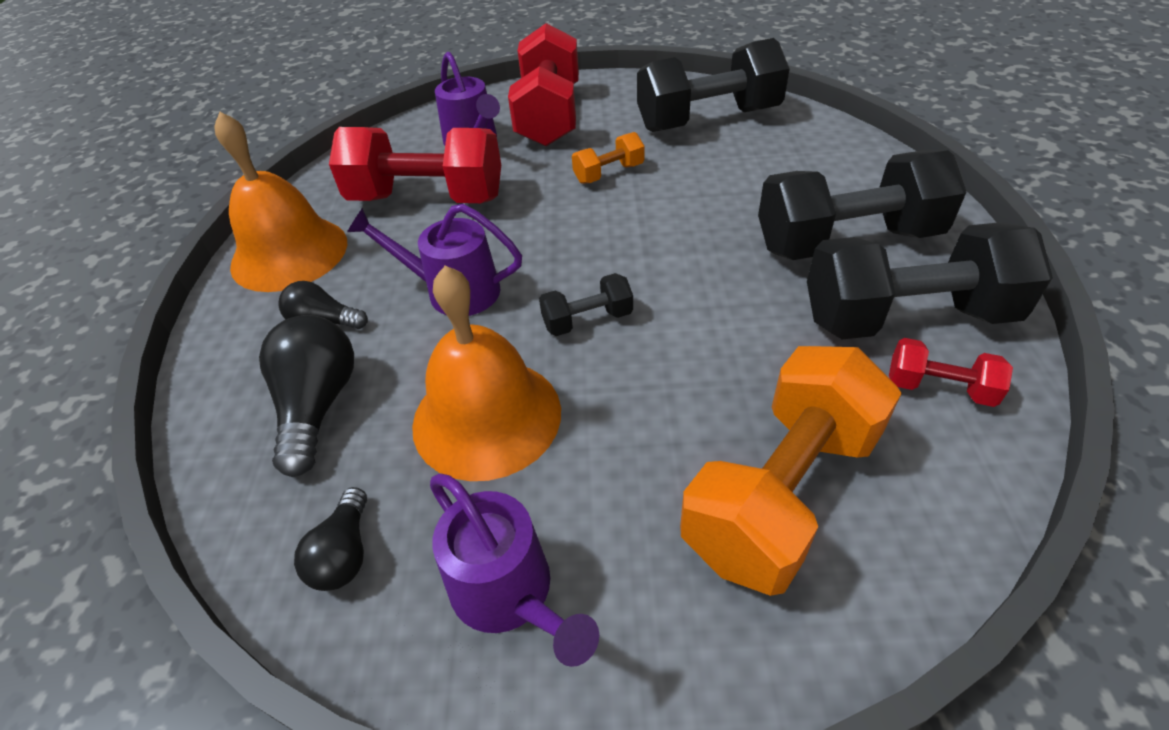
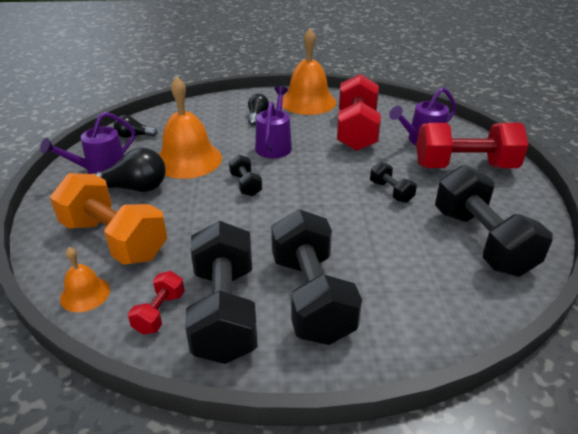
camera: 85 degrees right, 10 degrees down
(318, 405) = (207, 122): black light bulb -> black light bulb (134, 188)
(609, 173) = (391, 192): orange dumbbell -> black dumbbell
(941, 503) = (85, 294): none -> orange bell

